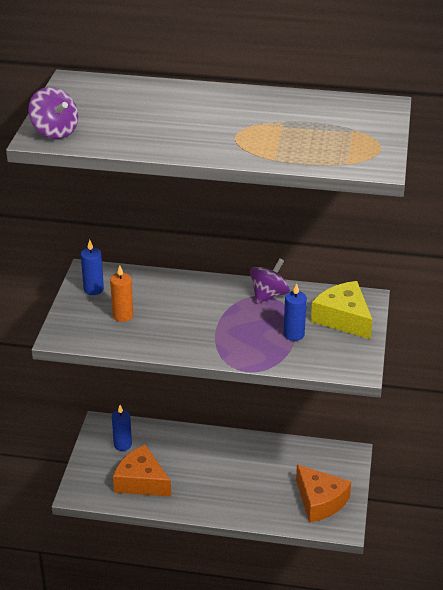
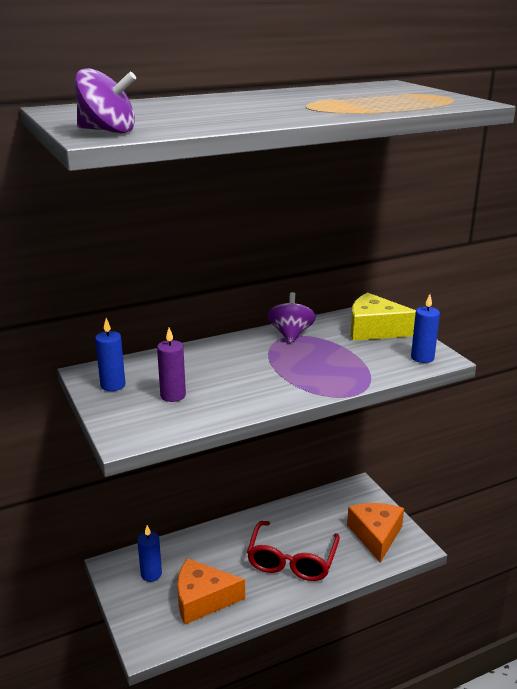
camera: 35 degrees left, 10 degrees down
(123, 315) = (173, 395): orange candle -> purple candle
(232, 486) = (292, 560): none -> red glasses
(294, 334) = (353, 354): blue candle -> blue candle (422, 358)
(320, 501) = (376, 535): orange cheese -> orange cheese turned 105 degrees counterclockwise

